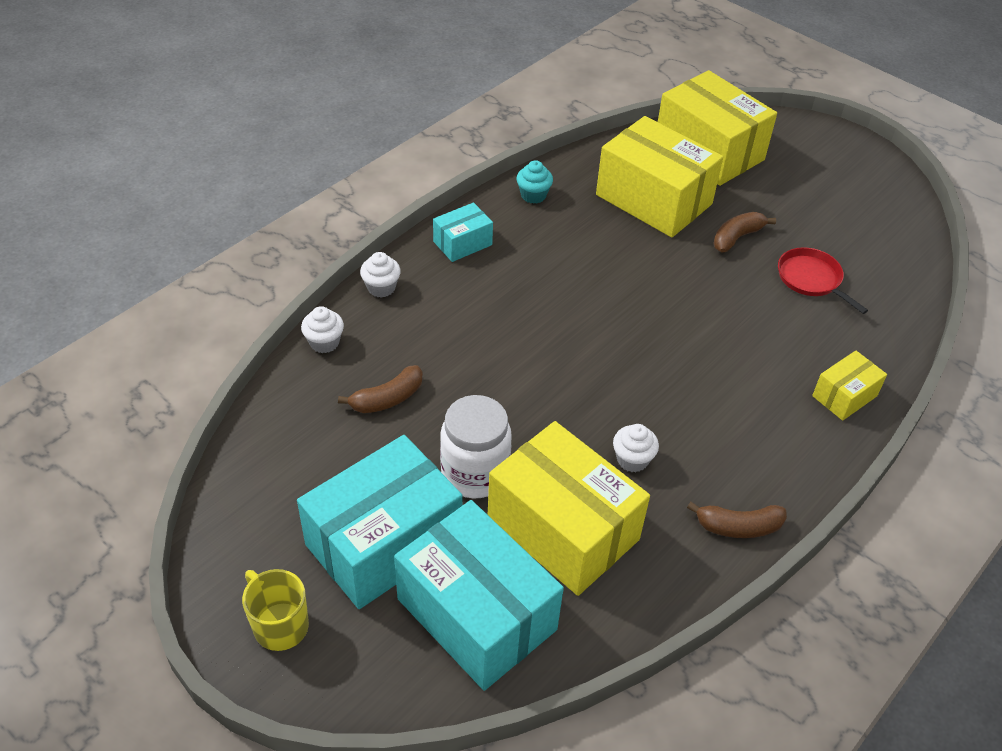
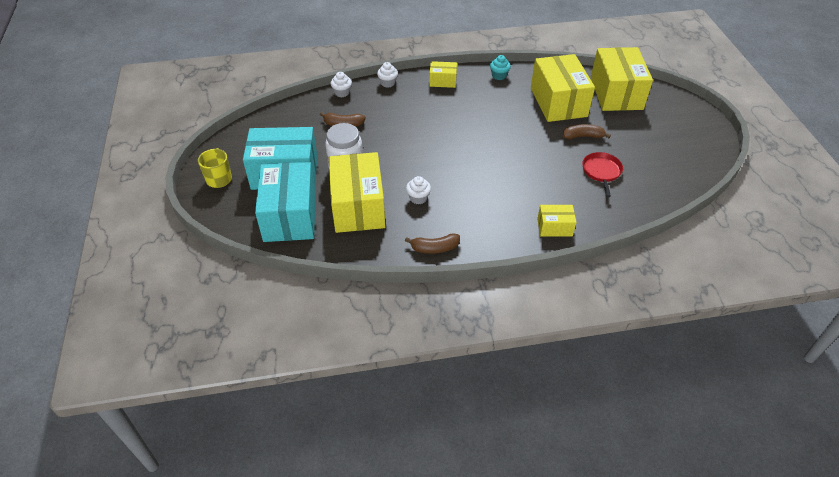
camera: 40 degrees right, 0 degrees up
(462, 243) = (443, 81): turquoise box -> yellow box
(738, 527) = (435, 248): brown banana -> brown banana turned 45 degrees counterclockwise

